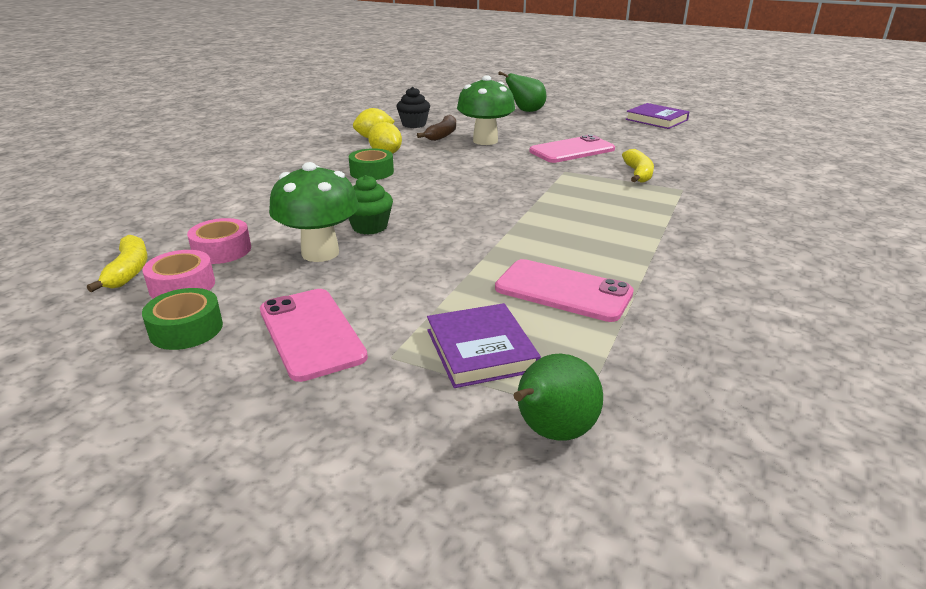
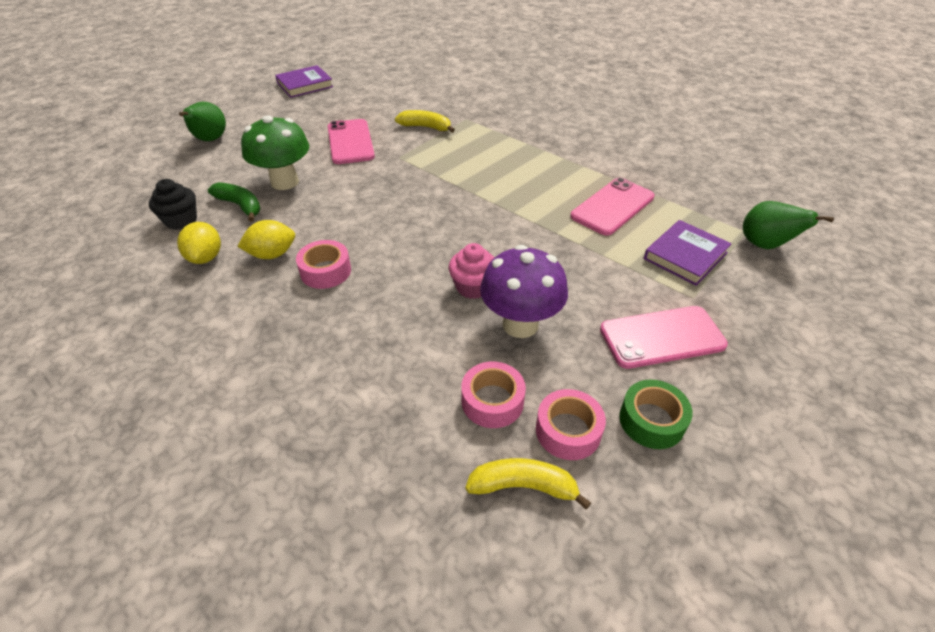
camera: 75 degrees left, 15 degrees up
(320, 253) = (520, 324): green mushroom -> purple mushroom
(369, 227) = (473, 287): green cupcake -> pink cupcake
(372, 172) = (325, 271): green tape -> pink tape
(442, 135) = (240, 206): brown banana -> green banana
(481, 350) = (685, 256): purple book -> purple book turned 45 degrees counterclockwise

